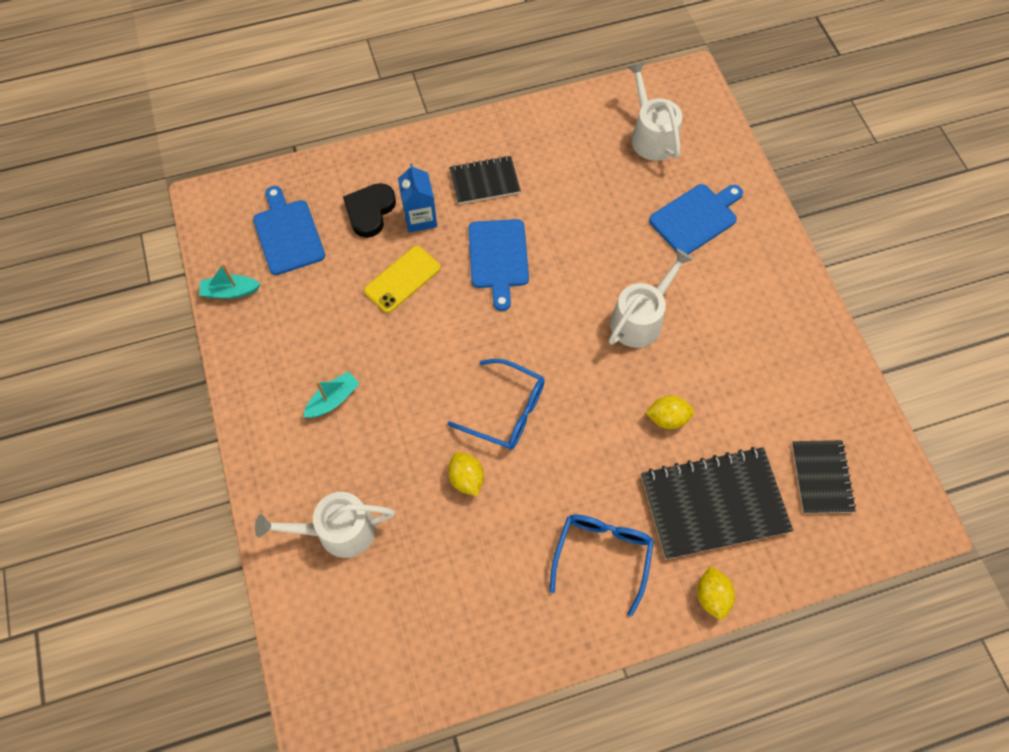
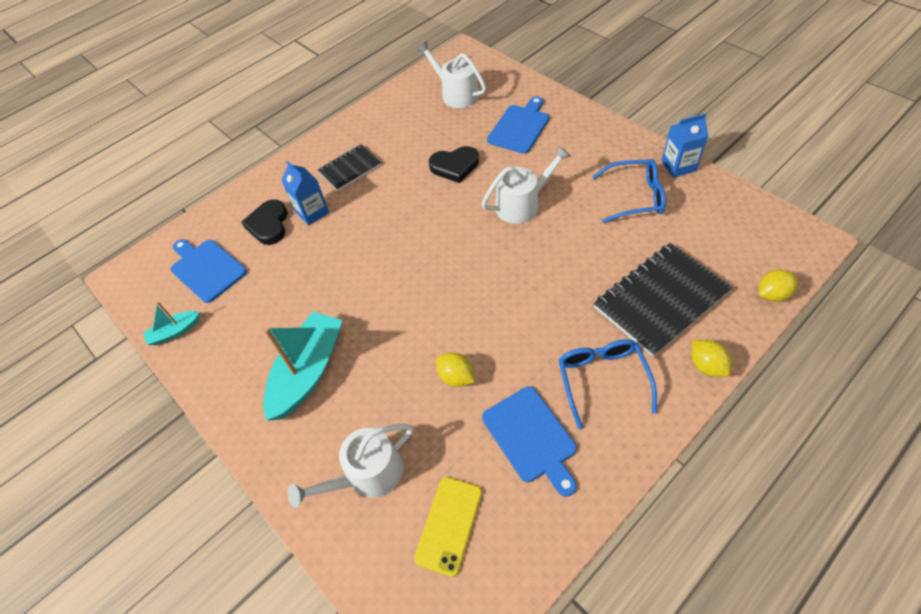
camera: 20 degrees left, 10 degrees down
(333, 400) = (308, 371): turquoise boat -> turquoise boat, size x2.01
(402, 279) = (320, 259): yellow phone -> yellow phone (449, 525)
(498, 258) = (390, 212): blue cutting board -> blue cutting board (531, 437)
(506, 411) = (459, 312): blue glasses -> blue glasses (635, 197)
(596, 234) = (455, 166): none -> black heart
(640, 319) = (522, 204): white watering can -> white watering can turned 45 degrees clockwise
(667, 418) = (586, 259): yellow lemon -> yellow lemon (772, 294)
(821, 477) = (723, 245): black notebook -> none
(839, 358) = (678, 166): none -> blue carton

